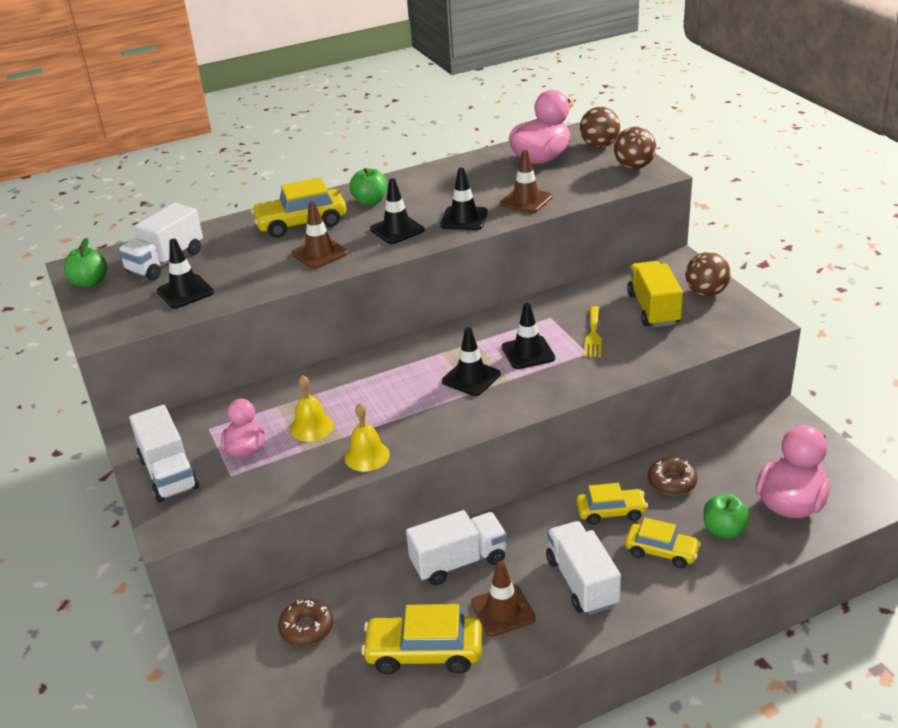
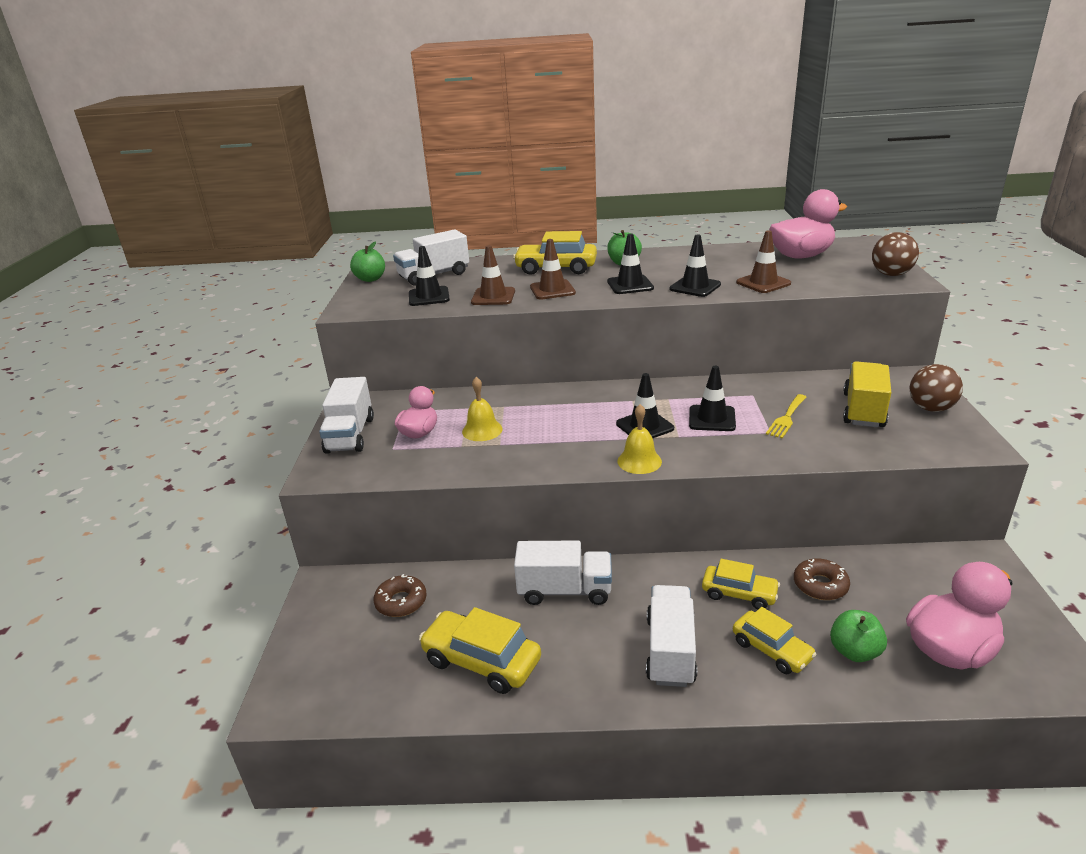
camera: 25 degrees right, 5 degrees down
(367, 456) = (509, 464): yellow bell -> yellow bell (639, 461)
(503, 611) = (577, 649): brown traffic cone -> brown traffic cone (493, 297)
(599, 145) = (866, 254): brown ball -> none

